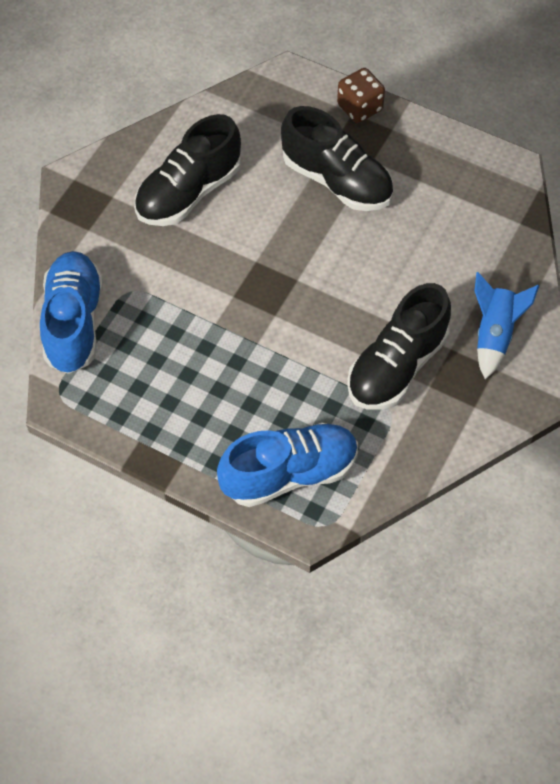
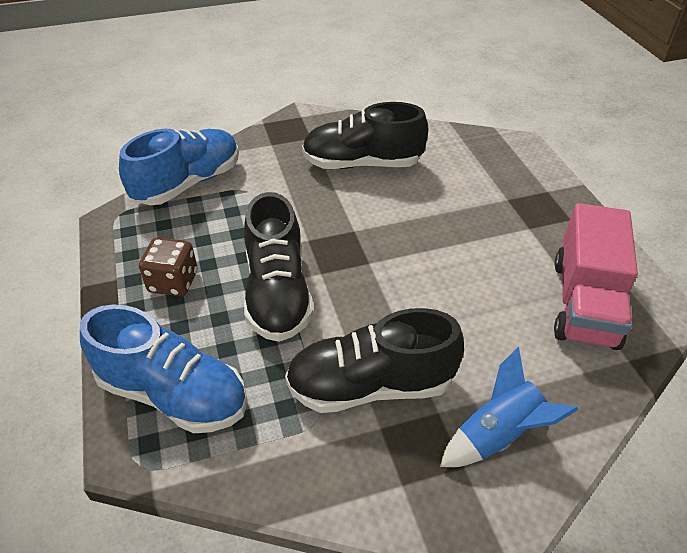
camera: 45 degrees right, 15 degrees down
(337, 180) = (483, 222): black shoe -> black shoe (277, 293)
(360, 107) = (557, 191): brown dice -> brown dice (173, 282)
(461, 199) = (584, 303): none -> pink truck

